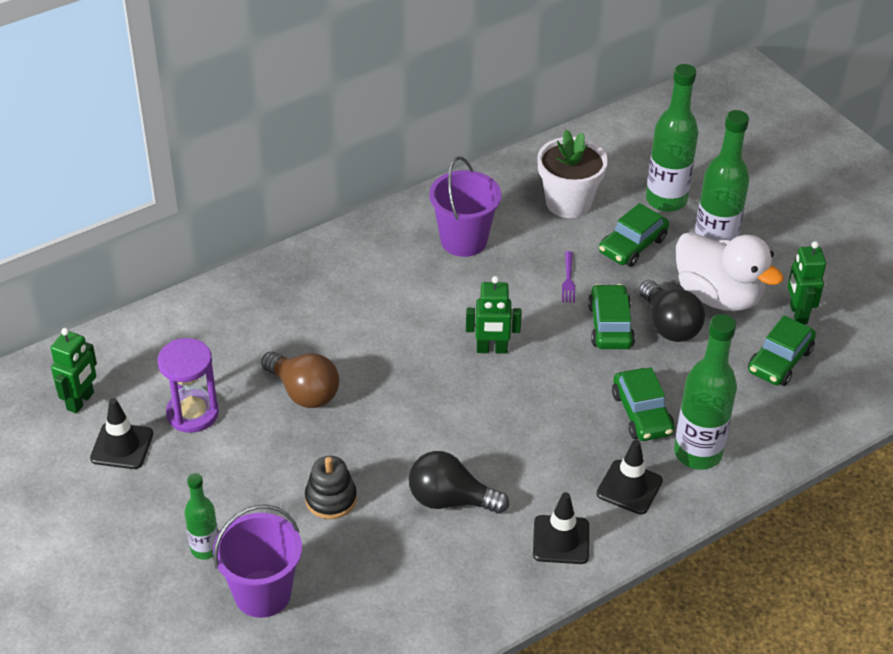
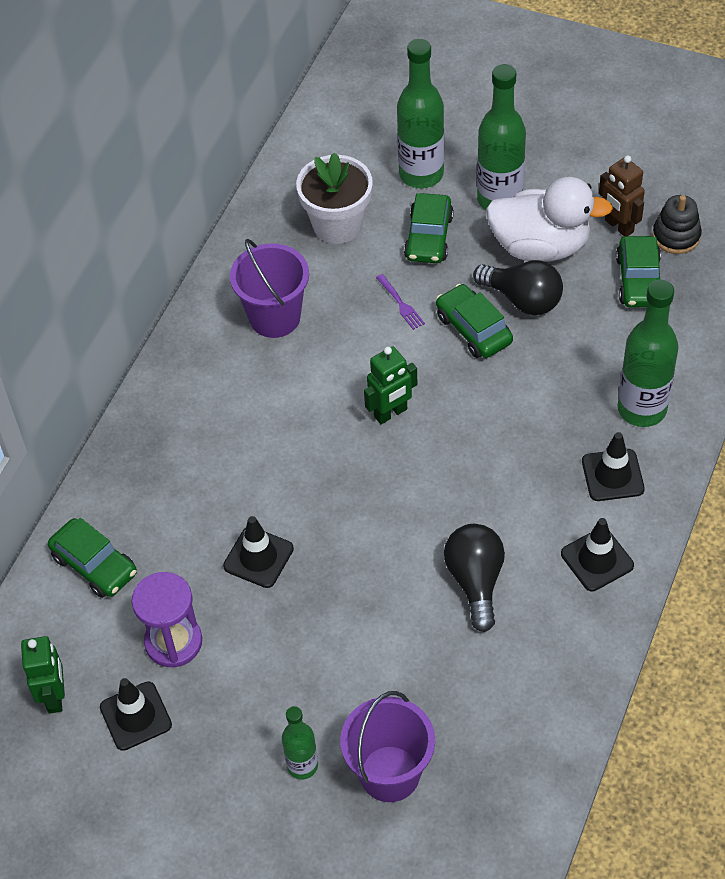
camera: 30 degrees left, 10 degrees up
(303, 392) = (258, 557): brown light bulb -> black traffic cone
(331, 499) = (372, 646): black stacking toy -> black stacking toy (676, 236)
(450, 500) = (475, 581): black light bulb -> black light bulb turned 105 degrees clockwise
(642, 413) = (567, 399): green car -> green car (95, 565)
(797, 314) = (618, 226): green robot -> brown robot

